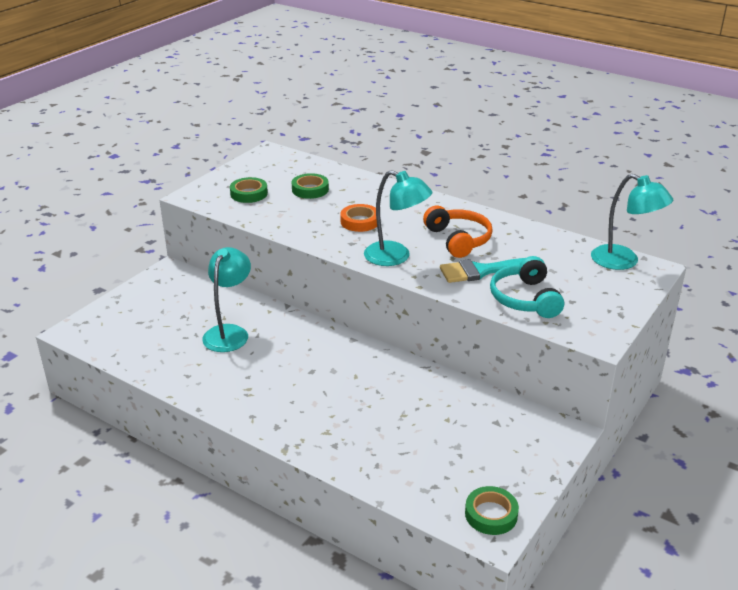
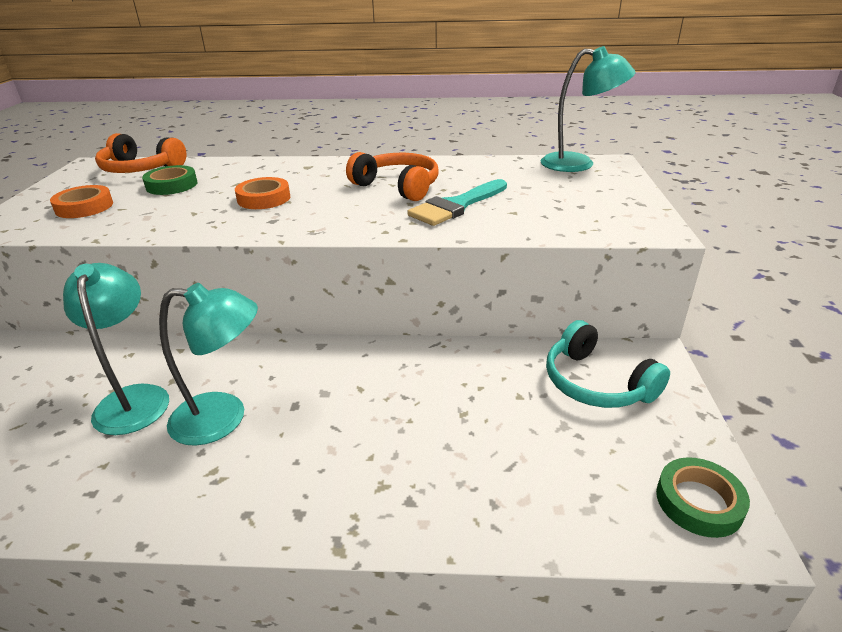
camera: 30 degrees left, 0 degrees up
(249, 194) = (84, 207): green tape -> orange tape
(299, 166) = (141, 169): none -> orange headphones
(396, 257) = (343, 219): turquoise lamp -> turquoise lamp (224, 418)
(525, 299) = (534, 217): turquoise headphones -> turquoise headphones (596, 383)

